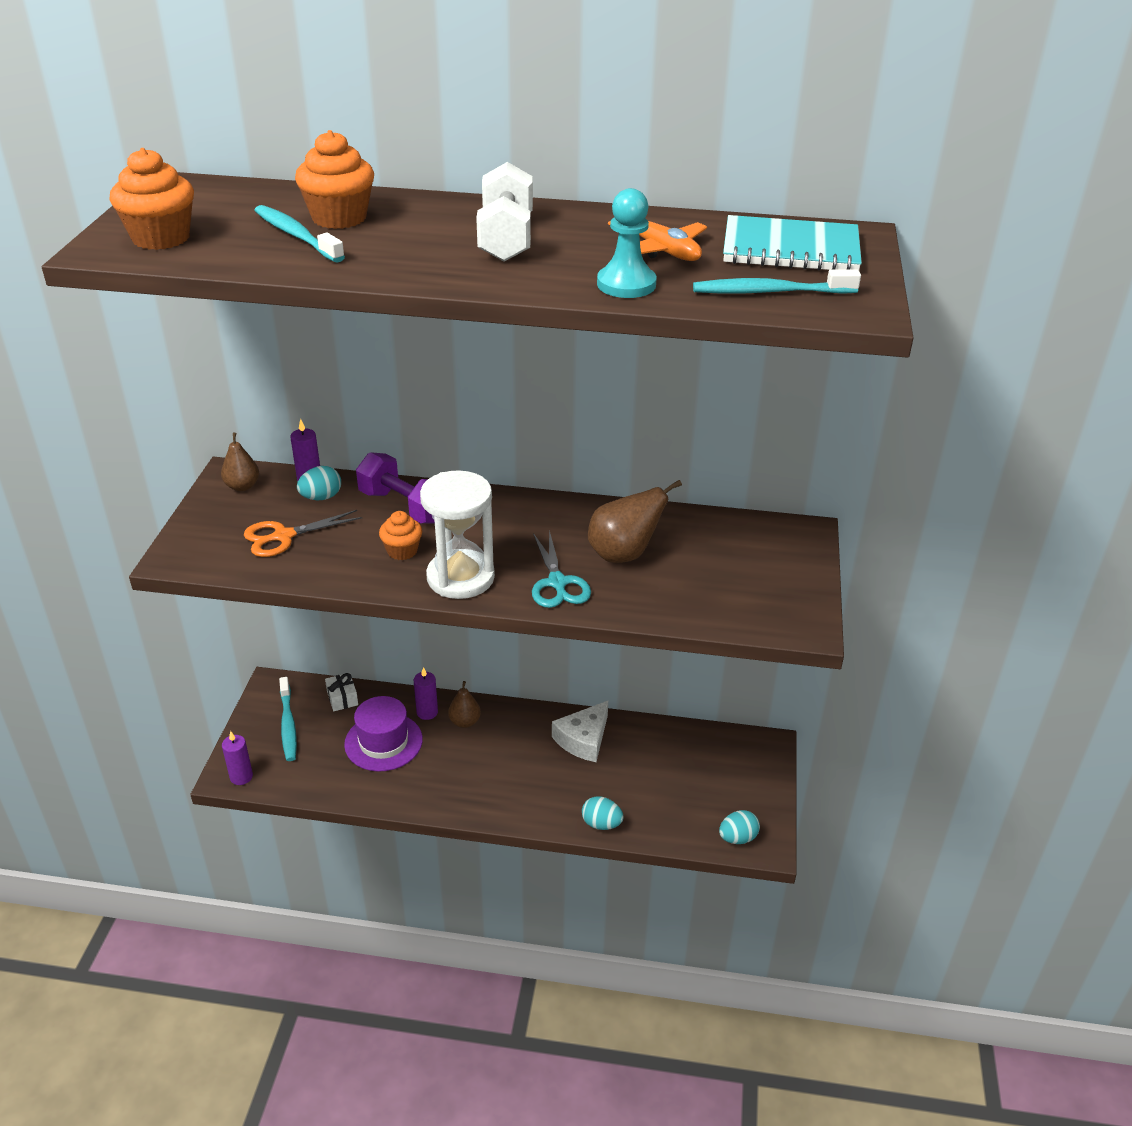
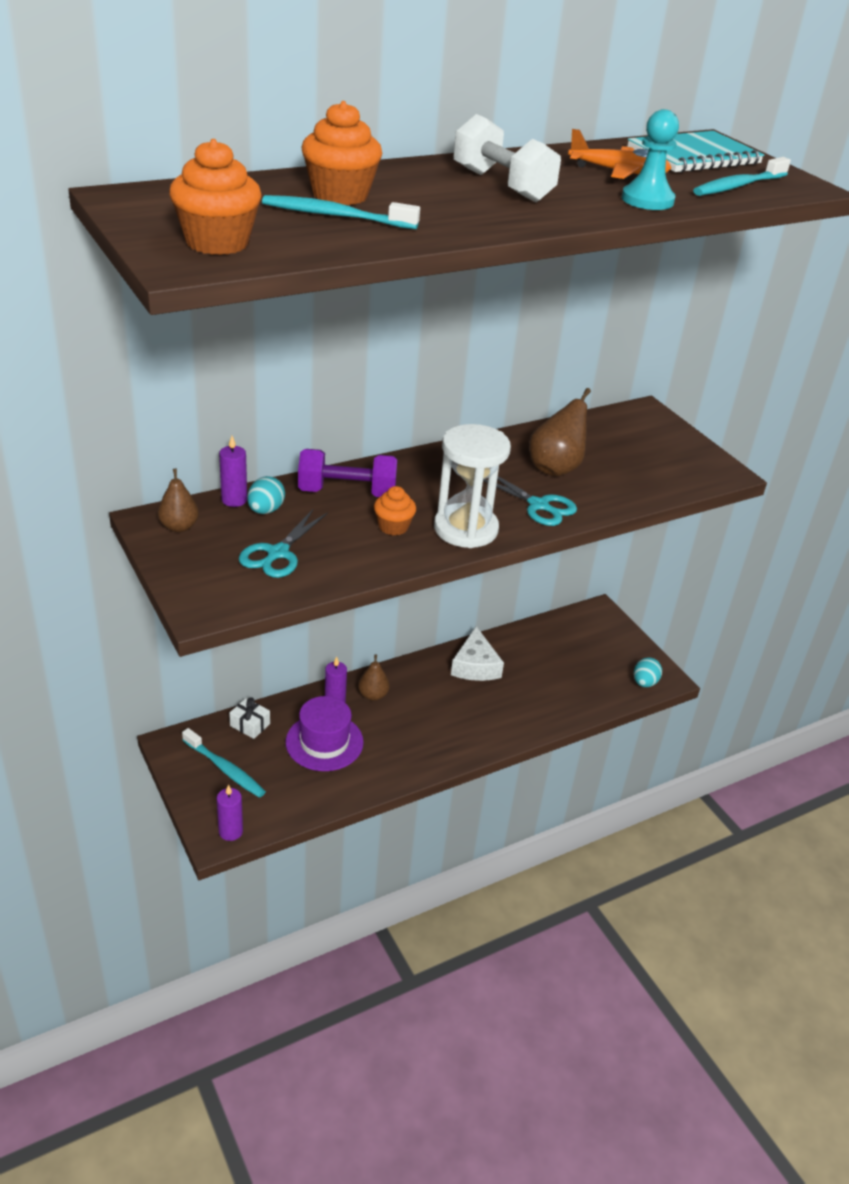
camera: 40 degrees left, 0 degrees up
(283, 536) = (277, 553): orange scissors -> turquoise scissors
(601, 824) = (550, 719): turquoise egg -> none

